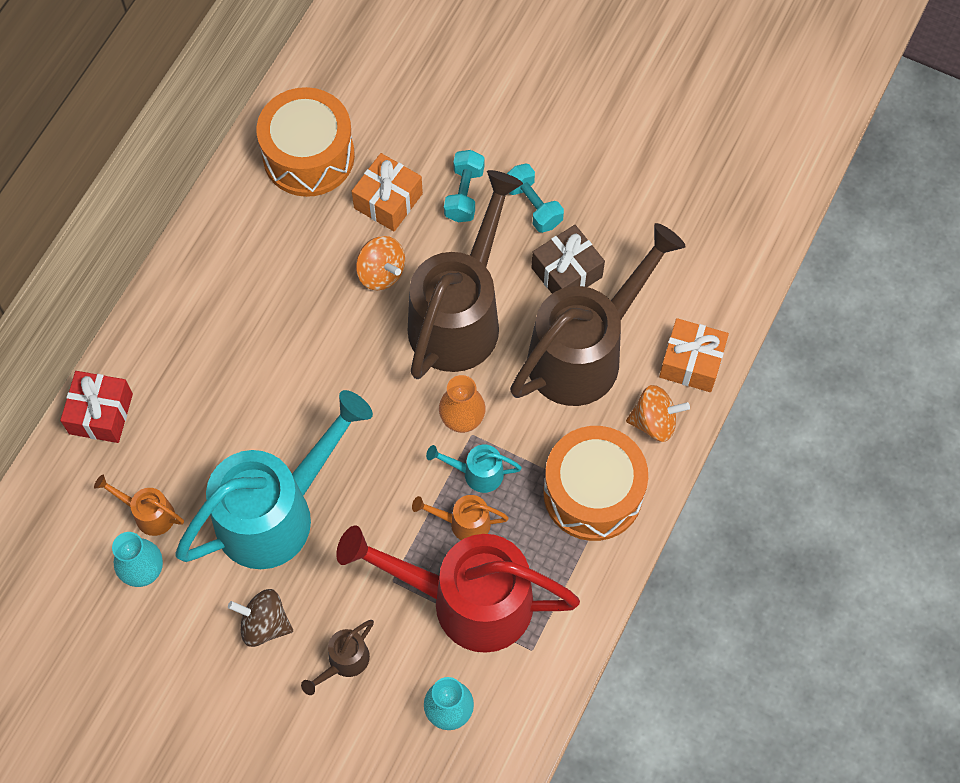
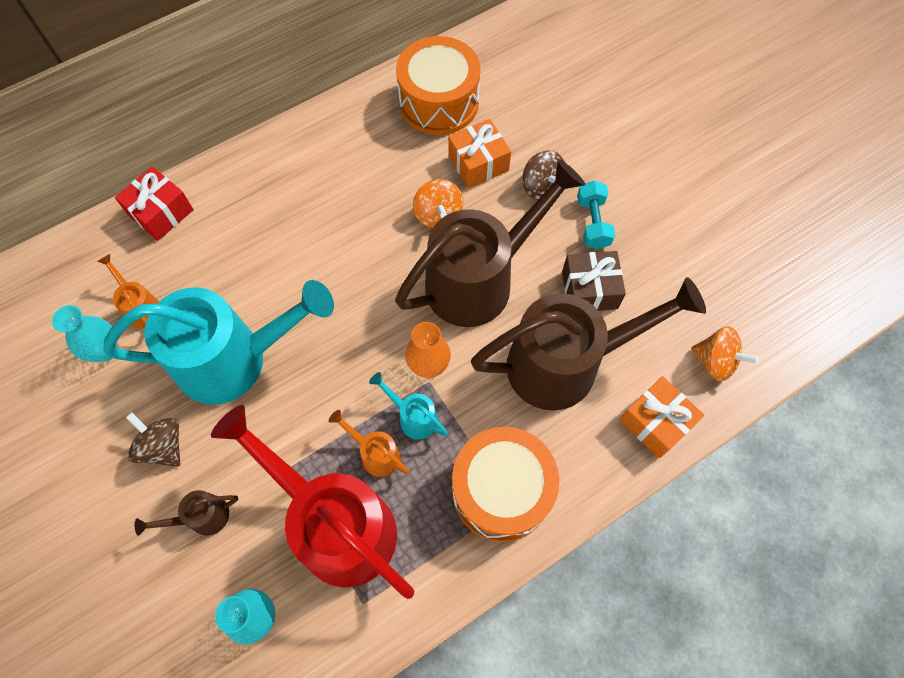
camera: 30 degrees right, 0 degrees up
(464, 194) = (542, 187): turquoise dumbbell -> brown spinning top
(654, 422) = (593, 457): orange spinning top -> orange spinning top (715, 361)

